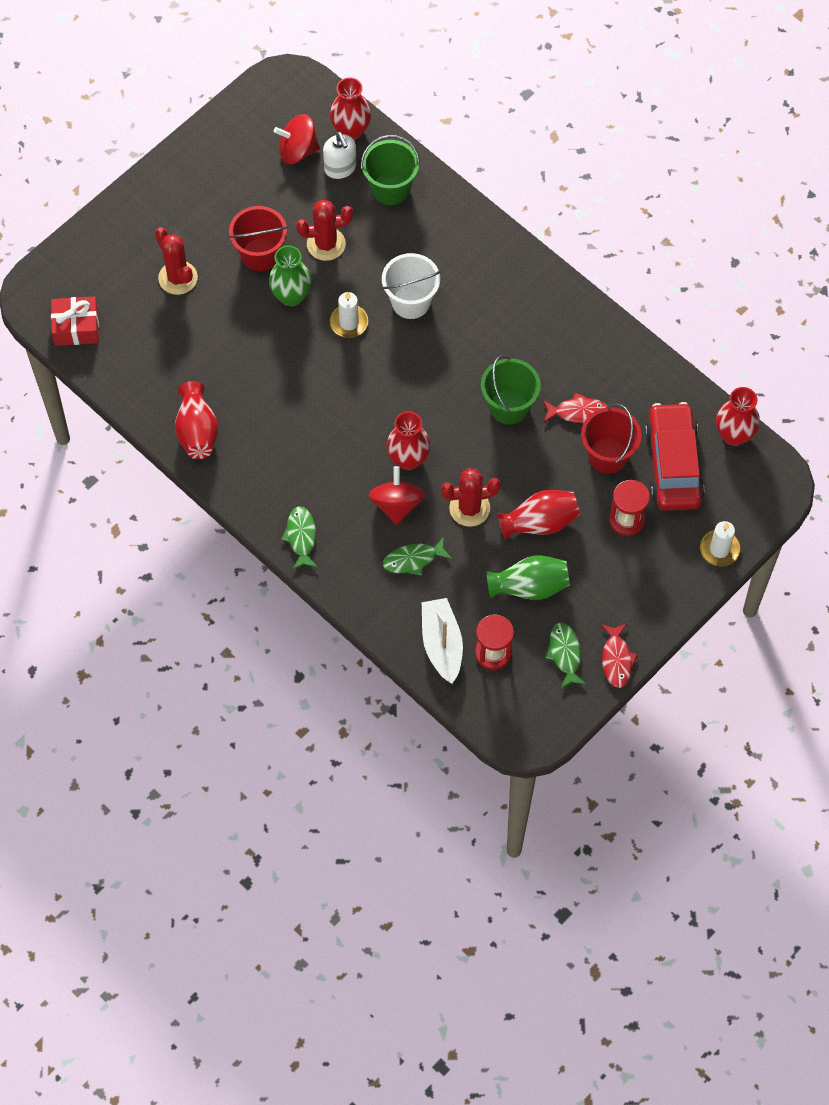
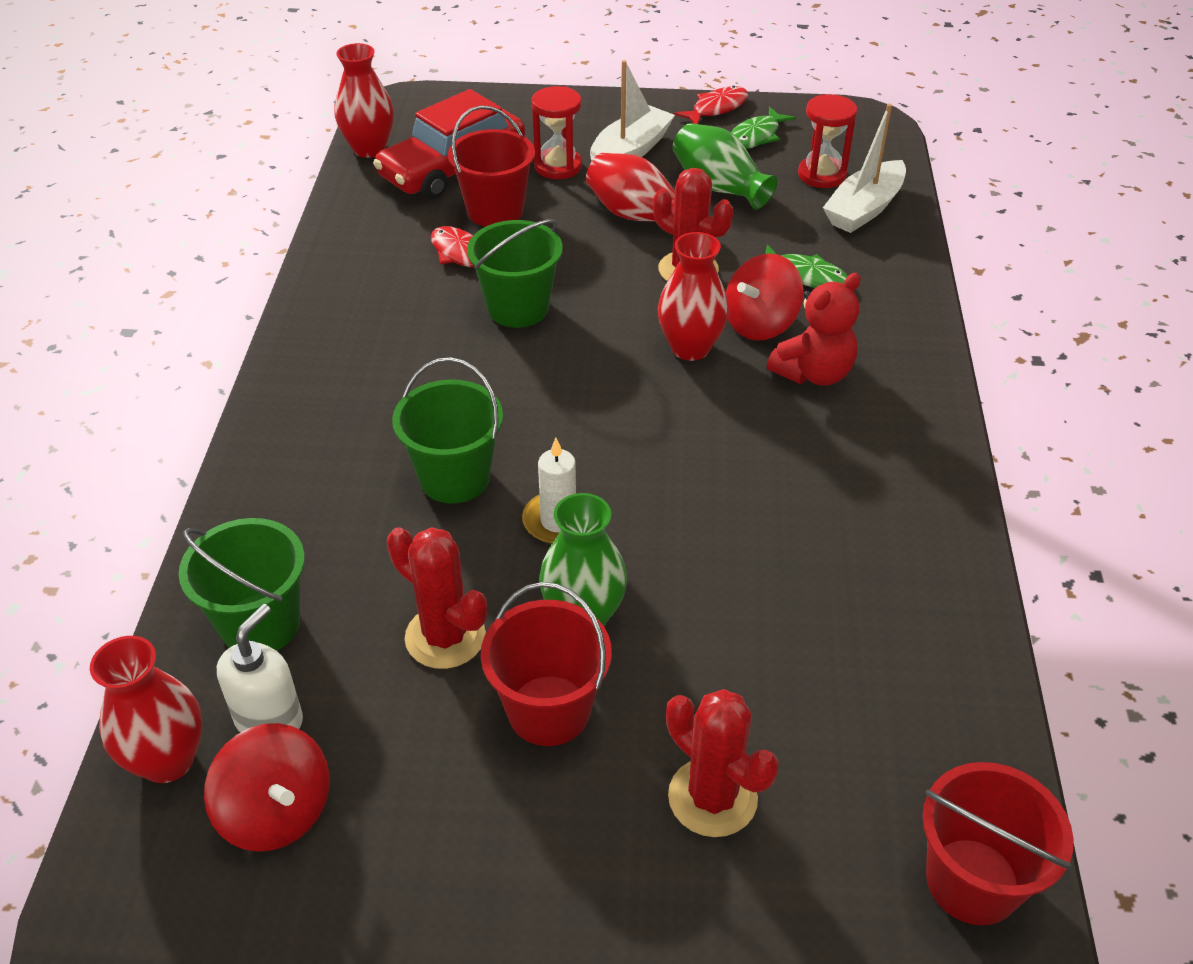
camera: 130 degrees left, 20 degrees down
(76, 327) = (972, 881): red gift -> red bucket
(178, 278) = (712, 797): red cactus -> red cactus turned 60 degrees counterclockwise
(197, 431) = (921, 571): red vase -> none
(301, 537) = (909, 375): green fish -> none
(341, 496) = (813, 373): none -> red teddy bear
(411, 302) = (454, 478): white bucket -> green bucket
(609, 570) = (630, 152): none -> white boat
(719, 549) = (518, 105): white candle -> none

